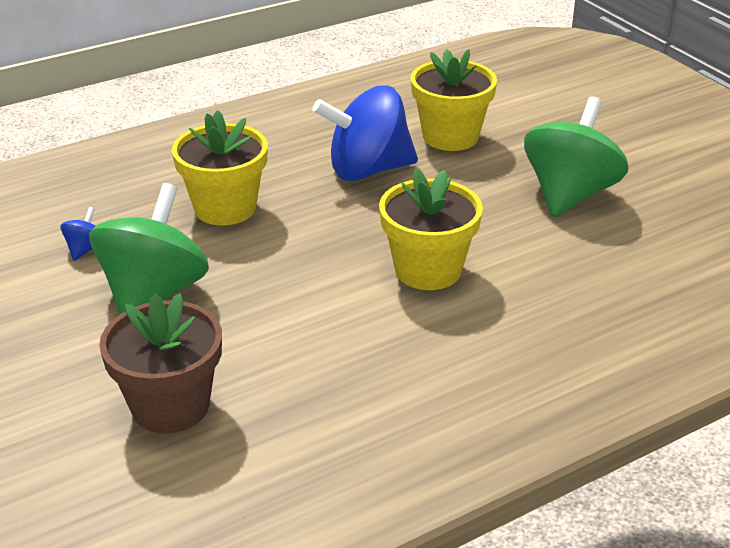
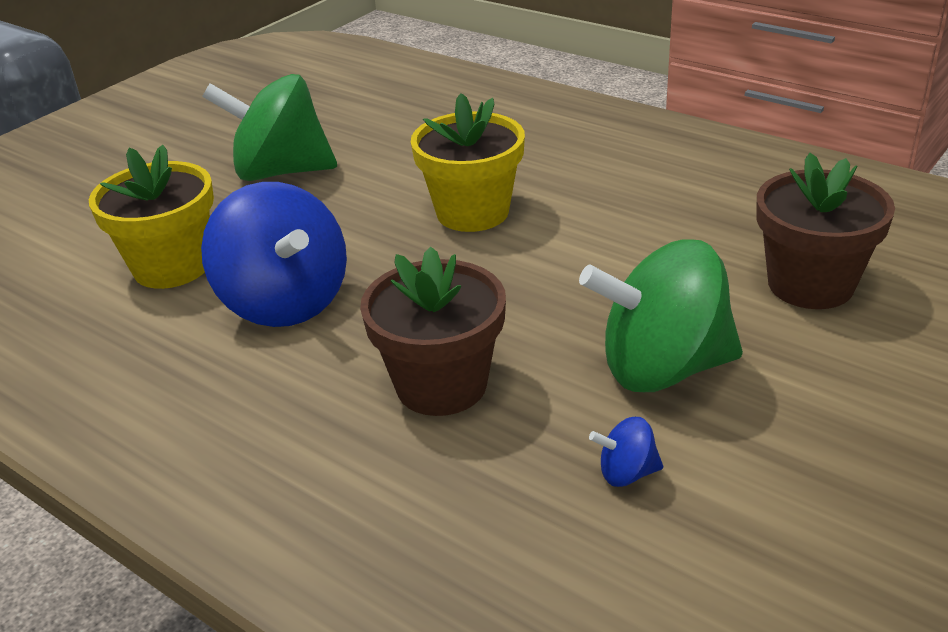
camera: 110 degrees left, 0 degrees up
(225, 208) = (441, 385): yellow flower pot -> brown flower pot

